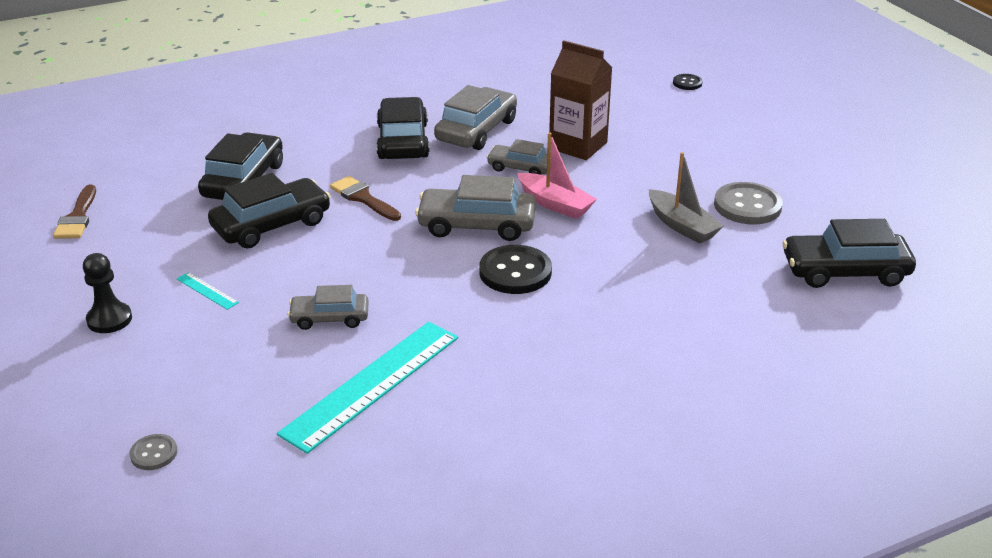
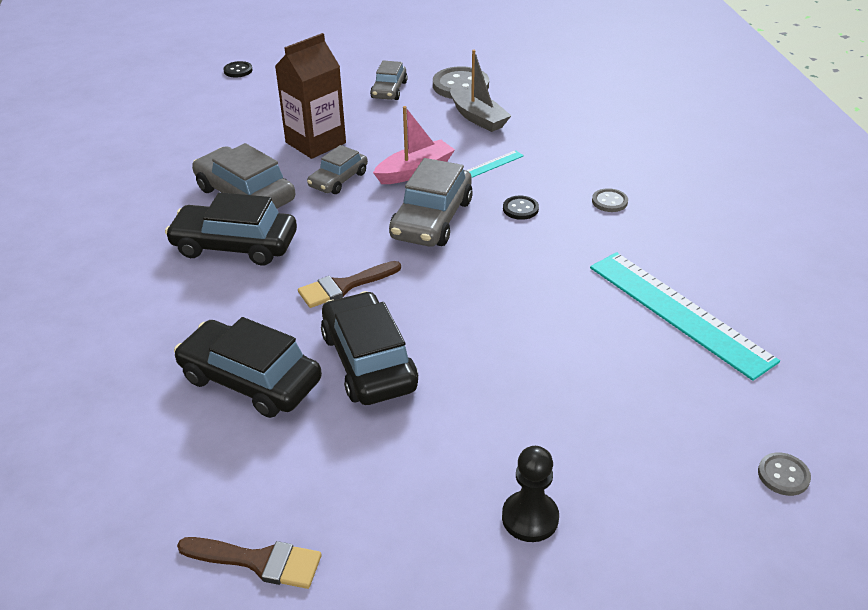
camera: 75 degrees left, 5 degrees up
(207, 291) = (491, 423): turquoise ruler -> turquoise ruler (493, 164)
(330, 318) = (567, 330): grey car -> grey car (389, 90)
(515, 272) = (520, 209): black button -> black button, size x0.52
(554, 327) = (609, 201): none -> grey button
(682, 226) = (478, 118): grey boat -> grey boat turned 75 degrees clockwise
(845, 271) = (564, 69): black car -> none

